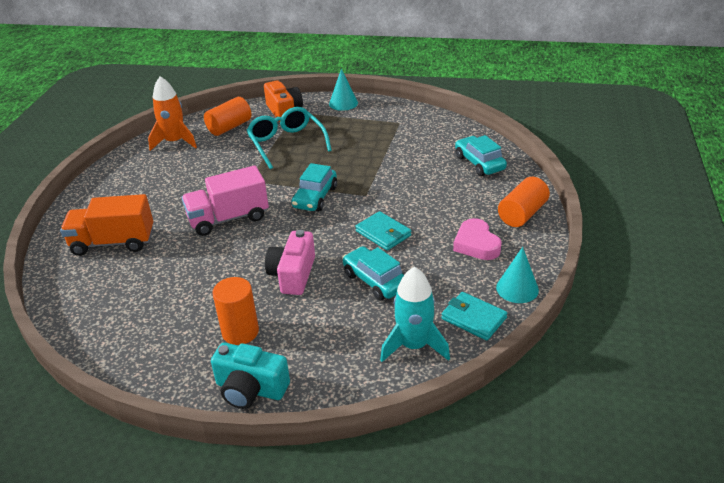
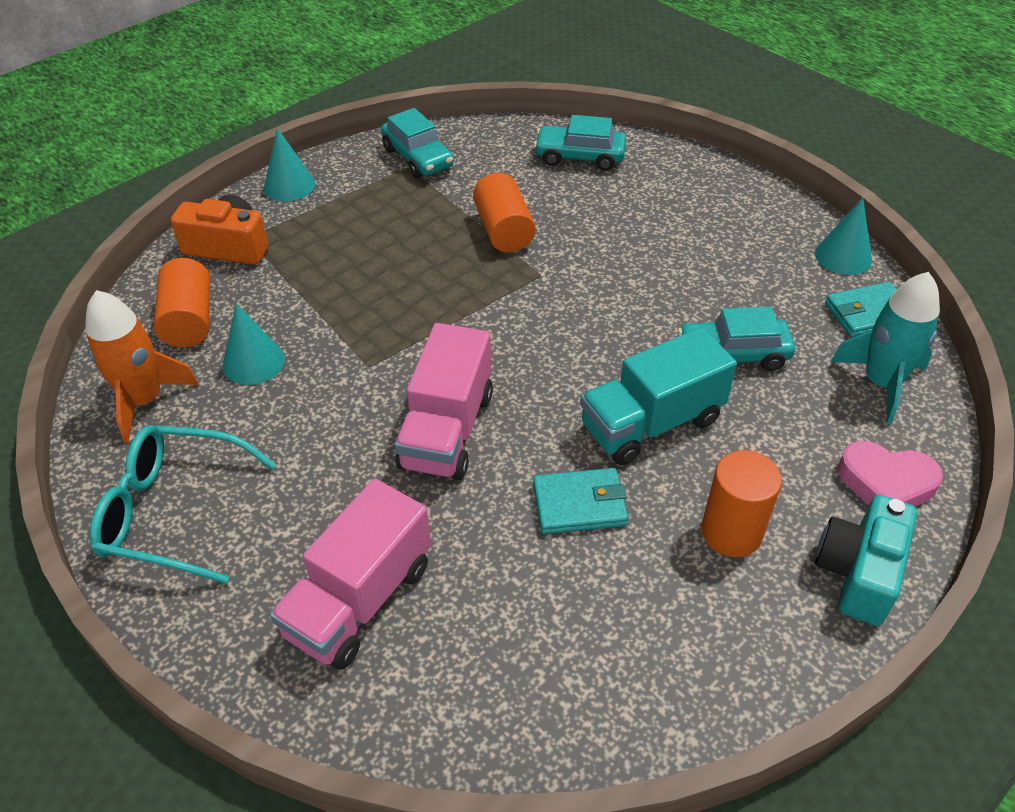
camera: 55 degrees left, 10 degrees up
(113, 242) = (359, 599): orange truck -> pink truck
(221, 153) = (253, 362): none -> turquoise cone
(250, 389) = (858, 572): turquoise camera -> turquoise camera turned 150 degrees clockwise
(286, 143) = (320, 284): turquoise glasses -> turquoise glasses (173, 512)
(293, 274) = (651, 423): pink camera -> turquoise truck
(315, 197) = (494, 321): turquoise car -> turquoise car (418, 158)
(383, 233) = (642, 301): turquoise wallet -> turquoise wallet (579, 504)
(476, 244) = (737, 242): pink heart -> pink heart (886, 483)
(522, 214) = (714, 182): orange cylinder -> orange cylinder (504, 230)

